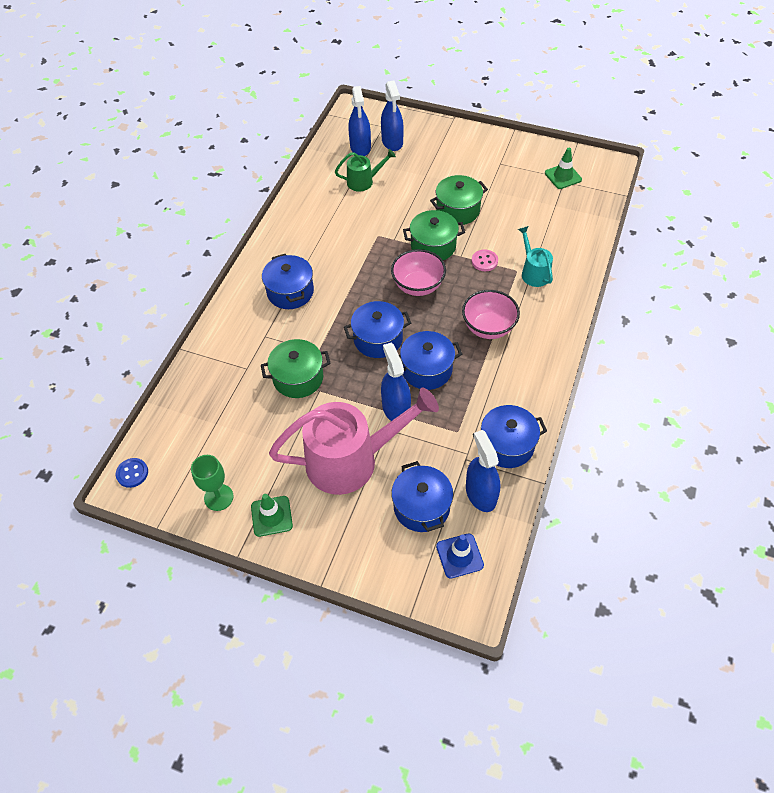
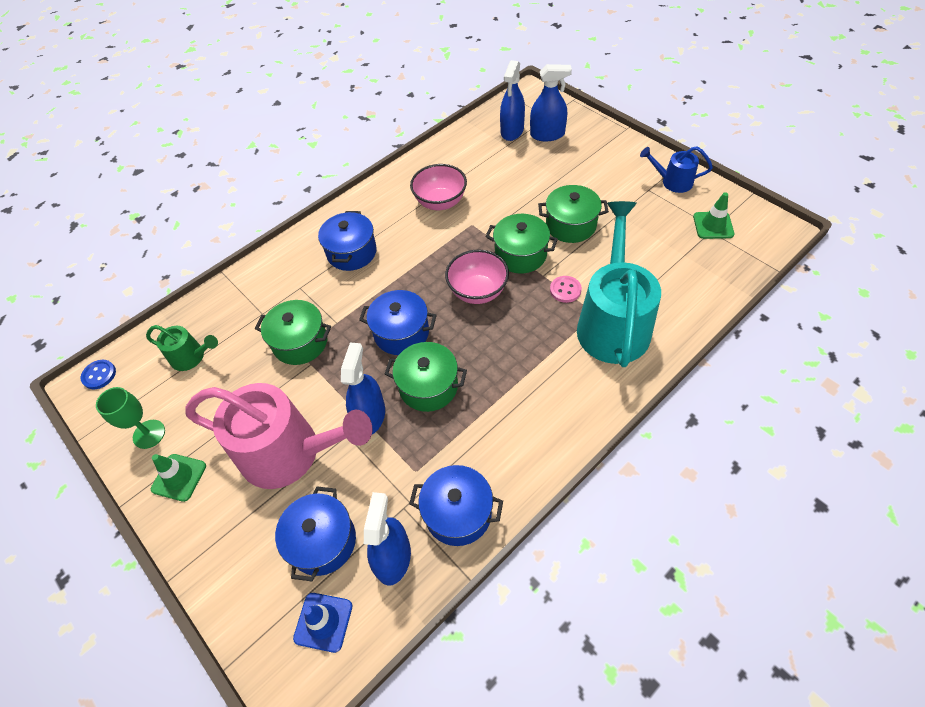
camera: 30 degrees right, 0 degrees up
(364, 181) = (493, 166): green watering can -> green watering can (192, 357)
(392, 142) = (547, 134): blue spray bottle -> blue spray bottle turned 105 degrees counterclockwise
(427, 370) = (428, 386): blue pot -> green pot
(488, 327) = (523, 366): pink bowl -> pink bowl (440, 202)
(514, 151) = (672, 182): none -> blue watering can
(533, 272) = (613, 322): turquoise watering can -> turquoise watering can, size x2.09

